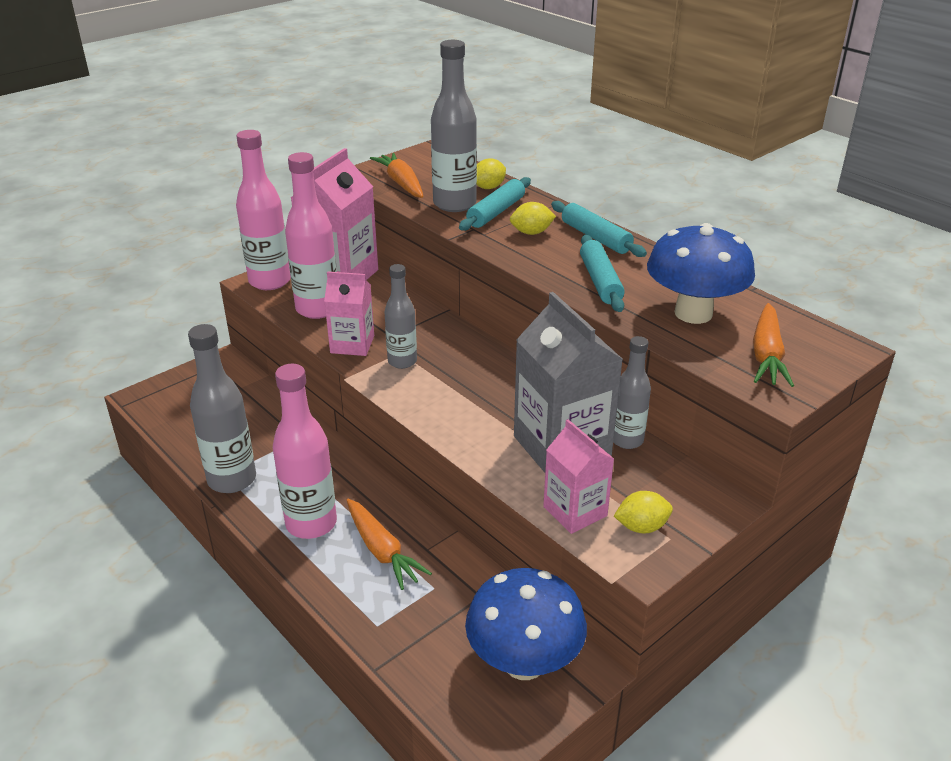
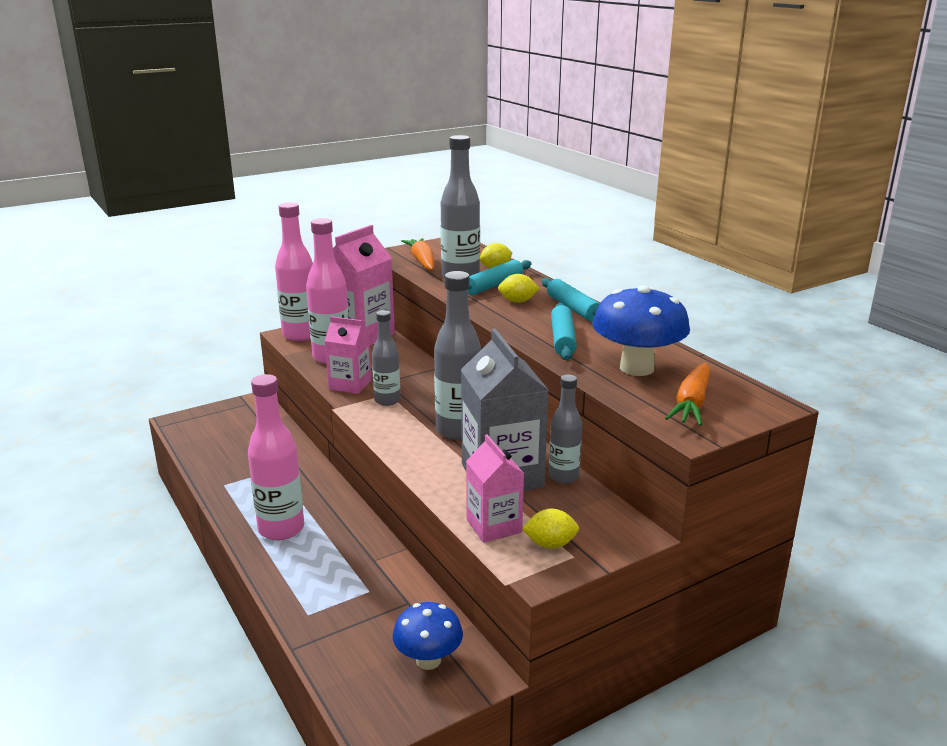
camera: 10 degrees right, 10 degrees down
(232, 479) = (227, 489): grey bottle -> grey bottle (458, 430)
(382, 550) = (334, 556): orange carrot -> none
(524, 662) = (428, 660): blue mushroom -> blue mushroom, size x0.63

